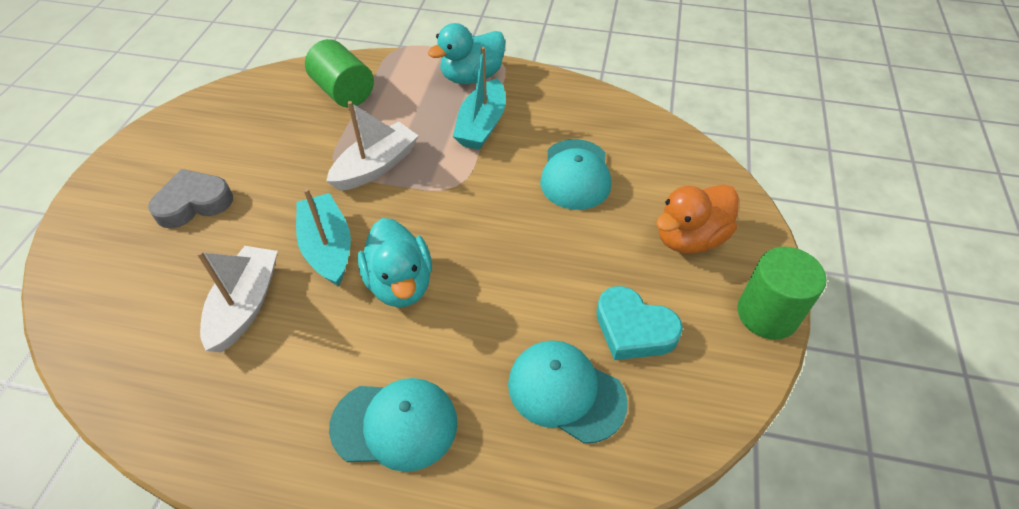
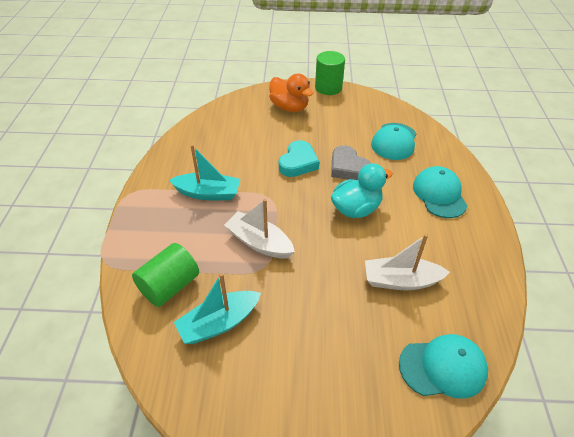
camera: 100 degrees left, 5 degrees down
(194, 203) = (323, 353): grey heart -> grey heart (348, 168)
(328, 247) = (341, 250): turquoise boat -> turquoise boat (219, 323)
(472, 77) = (150, 206): turquoise duck -> none
(575, 174) = (250, 147): turquoise cap -> turquoise cap (443, 367)
(633, 329) = (351, 123): turquoise heart -> turquoise heart (298, 163)

